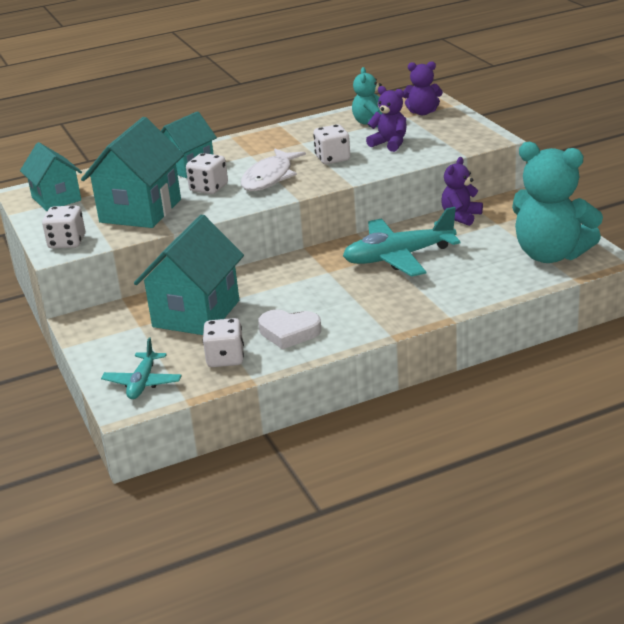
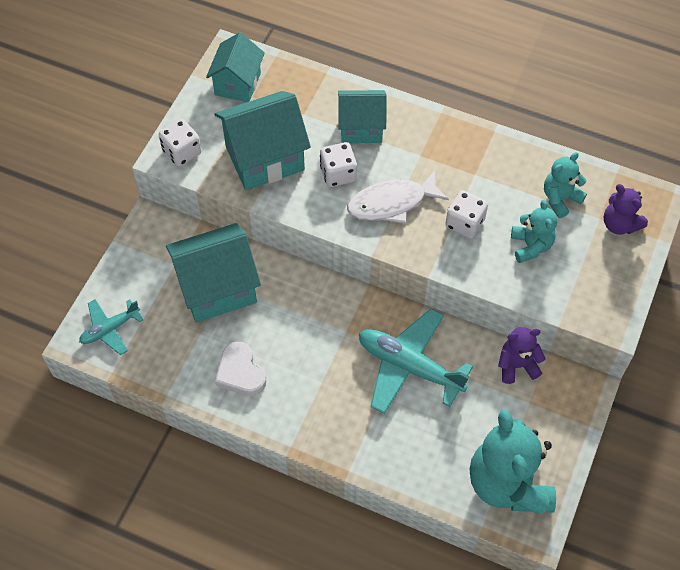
camera: 45 degrees right, 30 degrees up
(225, 358) = (176, 357): white dice -> none
(389, 144) = (530, 246): purple teddy bear -> turquoise teddy bear

